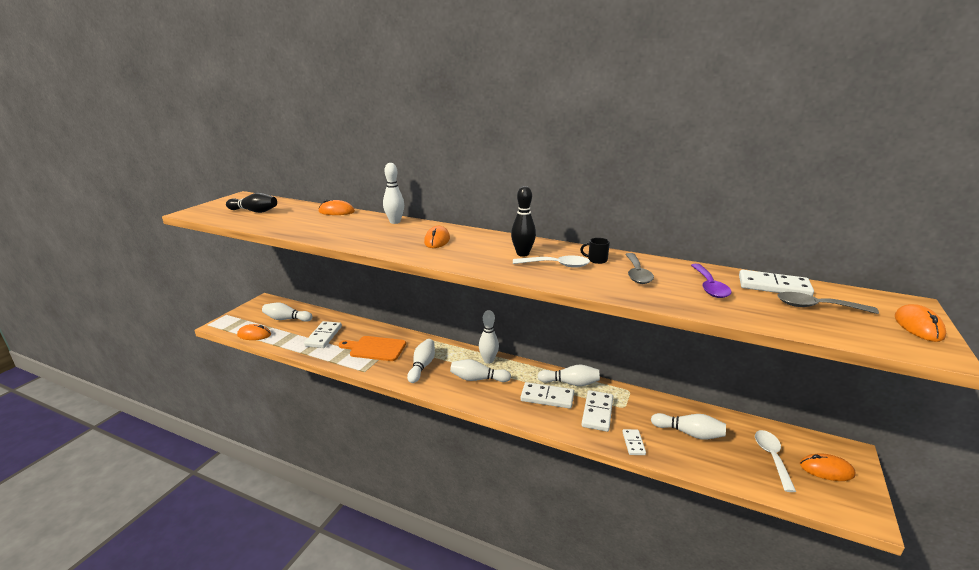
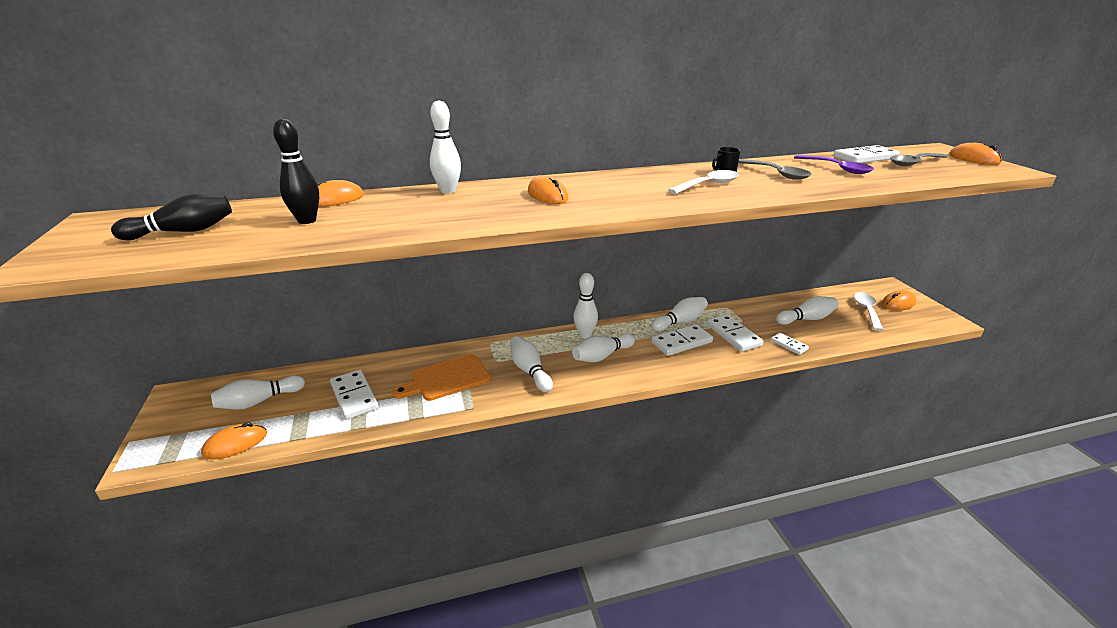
camera: 40 degrees left, 5 degrees up
(522, 254) = (658, 184): black bowling pin -> black bowling pin (307, 220)
(772, 457) = (866, 310): white spoon -> white spoon turned 45 degrees clockwise

